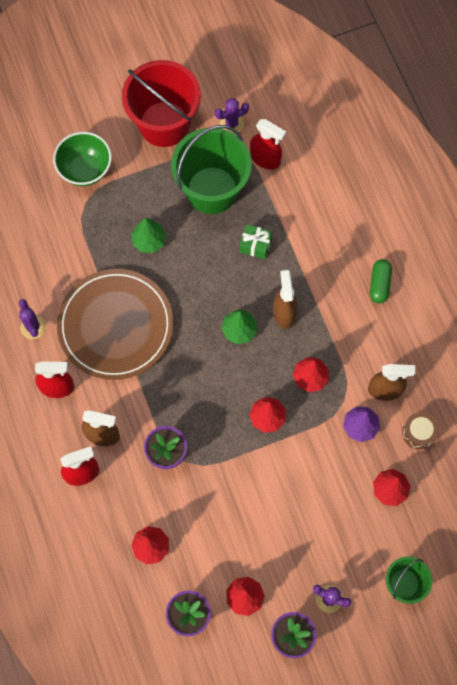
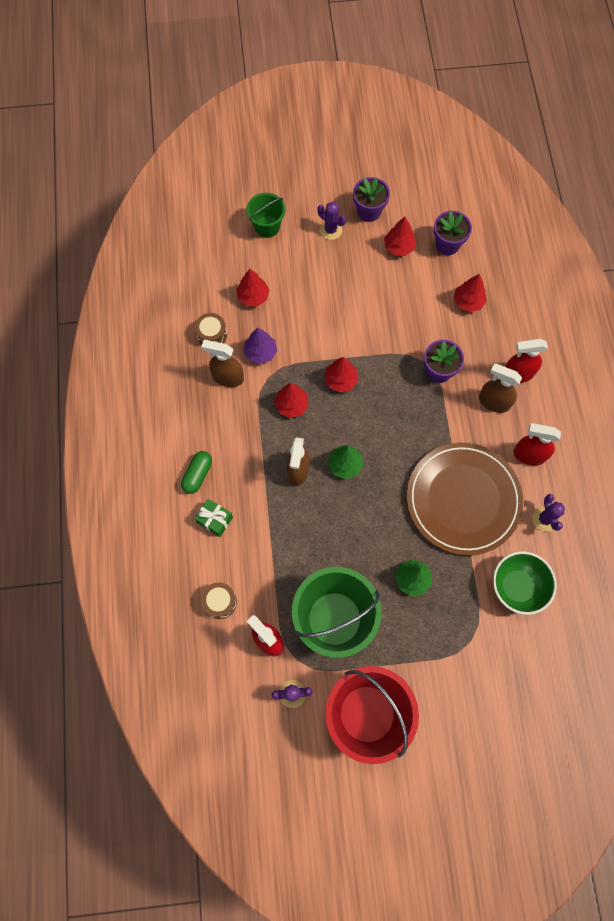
camera: 165 degrees left, 0 degrees up
(85, 169) = (464, 680): green bowl -> green bowl (517, 587)
(255, 245) = (306, 546): green gift -> green gift (215, 520)
(318, 179) = (220, 602): none -> brown drum

